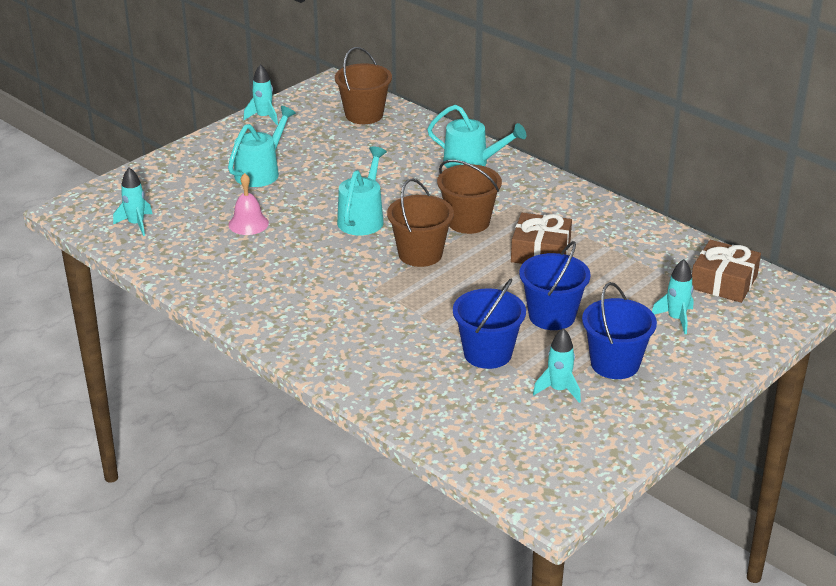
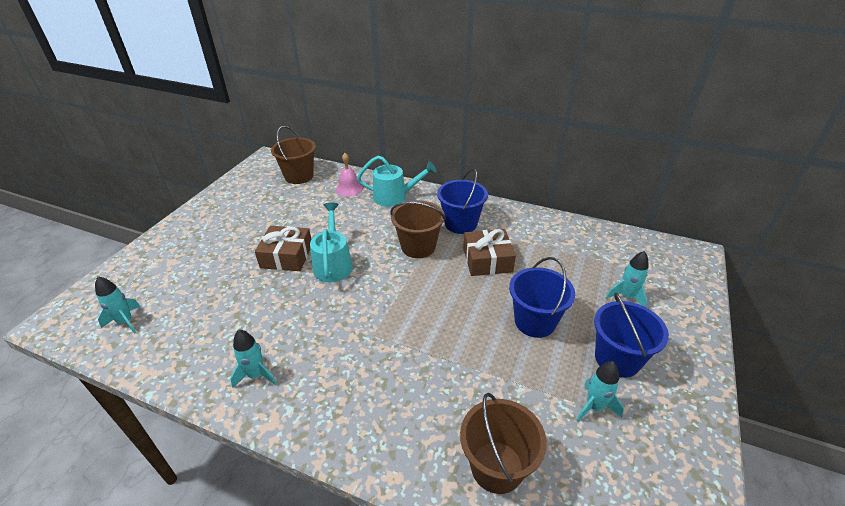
camera: 20 degrees left, 5 degrees up
(248, 224) = (235, 294): pink bell -> pink bell (349, 189)
(261, 172) = (232, 240): turquoise watering can -> none
(264, 117) = (222, 193): turquoise rocket -> turquoise rocket (256, 375)
(420, 254) = (396, 287): brown bucket -> brown bucket (497, 467)
(487, 353) = (508, 381): blue bucket -> blue bucket (460, 223)
(723, 282) = (631, 253): brown gift -> brown gift (286, 256)

